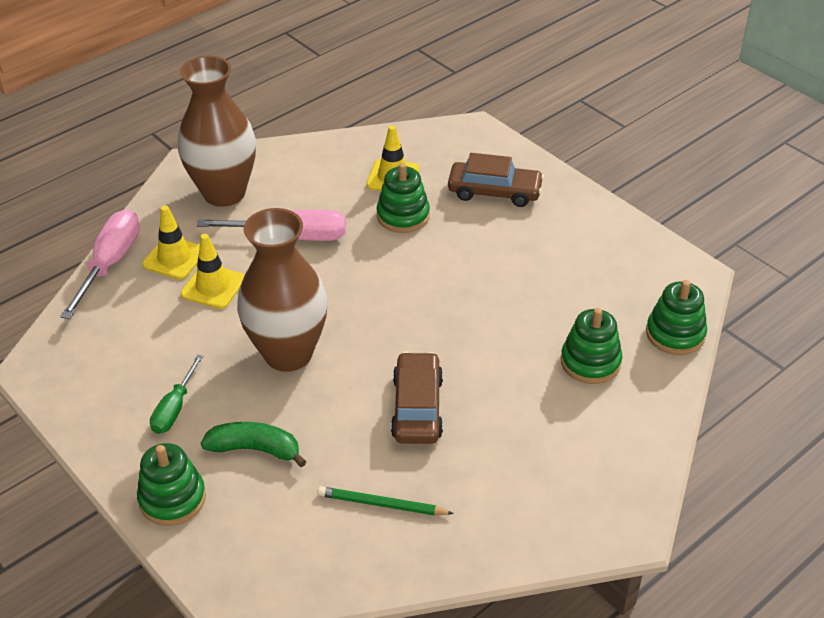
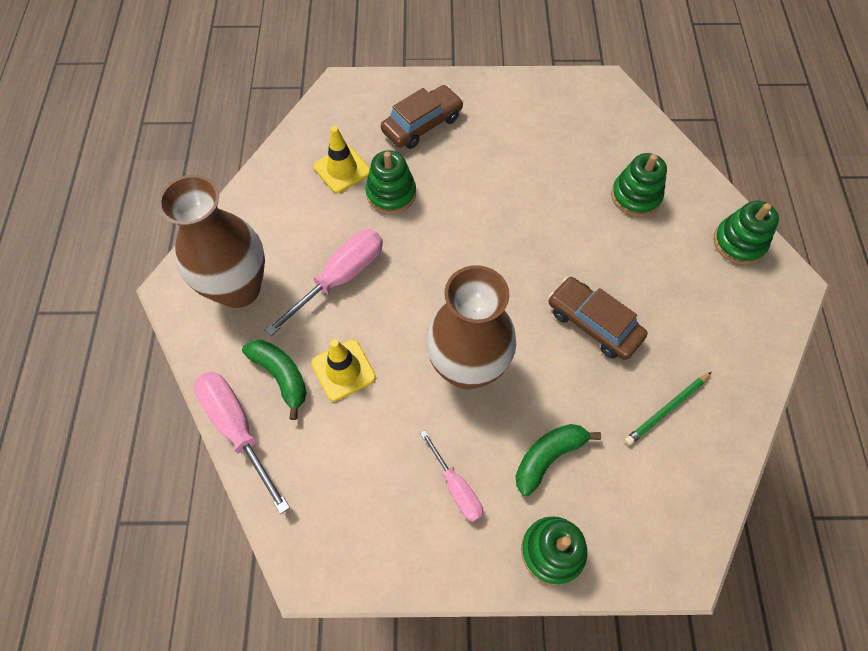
camera: 50 degrees left, 20 degrees up
(174, 258) = (281, 376): yellow traffic cone -> green banana
(174, 408) = (456, 487): green screwdriver -> pink screwdriver
(675, 334) = (649, 135): green stacking toy -> green stacking toy (739, 243)

